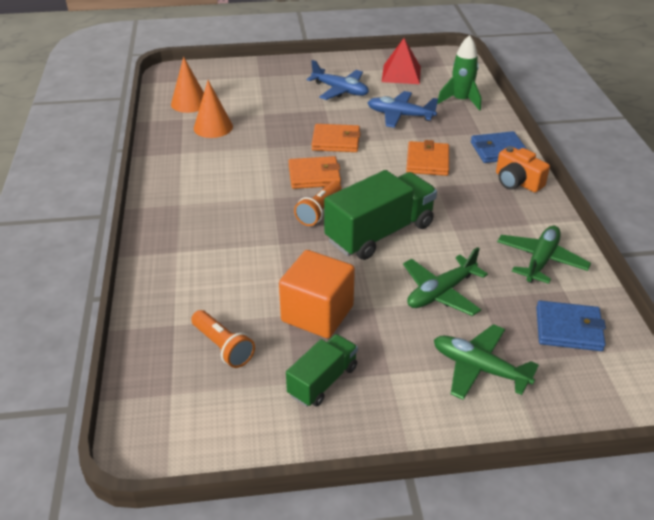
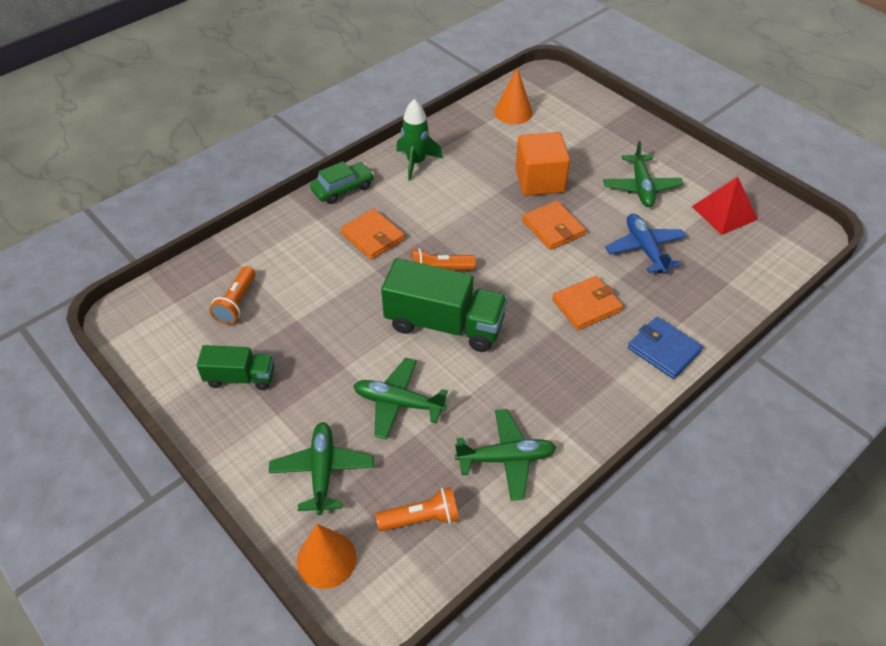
camera: 55 degrees right, 10 degrees up
(157, 221) = (343, 189): none -> green car
(213, 127) = (493, 145): orange cone -> orange cone (326, 559)
(314, 175) = (486, 241): orange wallet -> orange wallet (372, 236)
(317, 313) = (311, 336): orange cube -> orange cube (539, 181)
(340, 90) = (641, 187): blue plane -> green plane
(460, 101) = (726, 280): green rocket -> green rocket (416, 162)
(517, 182) = (621, 388): orange camera -> none
(568, 329) = (422, 518): blue wallet -> orange flashlight

